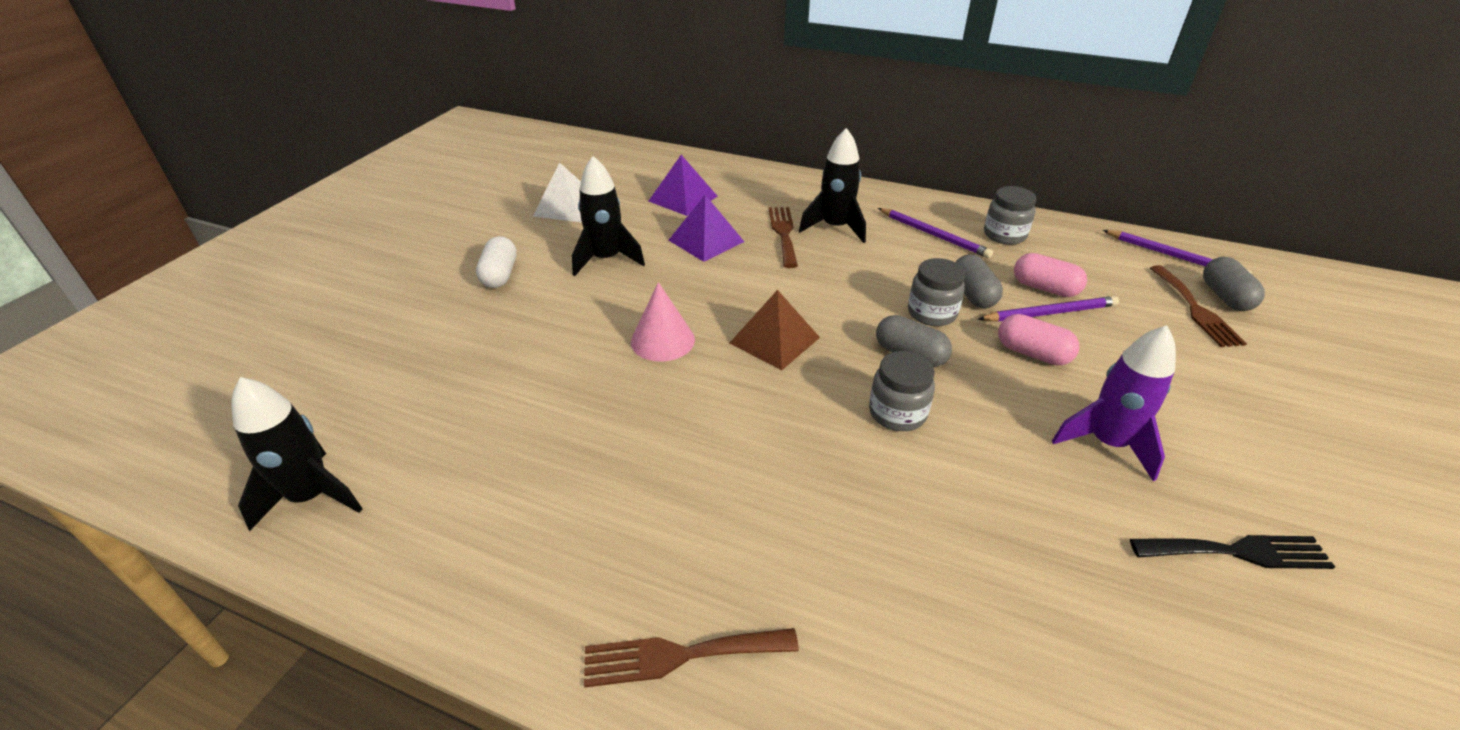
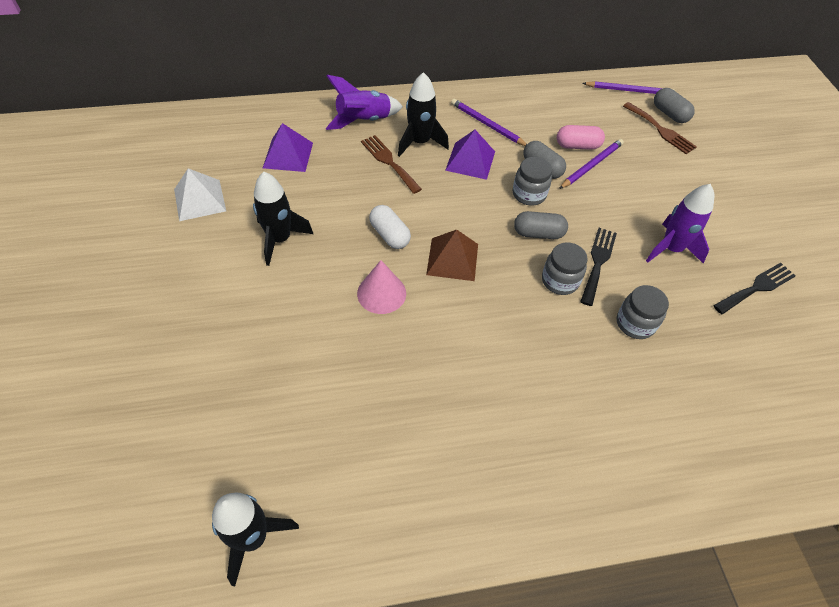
camera: 35 degrees left, 15 degrees up
(500, 275) = (208, 290): white capsule -> white capsule (389, 235)
(680, 655) = (562, 495): brown fork -> none
(706, 241) = (339, 191): purple pyramid -> purple pyramid (470, 160)
(788, 193) = (363, 120): none -> purple rocket
(934, 235) = (487, 125): purple pencil -> purple pencil turned 150 degrees counterclockwise
(972, 415) = (598, 262): none -> black fork
(1004, 235) = (528, 108): grey jar -> grey jar (635, 323)
(1032, 353) = (601, 201): pink capsule -> none

